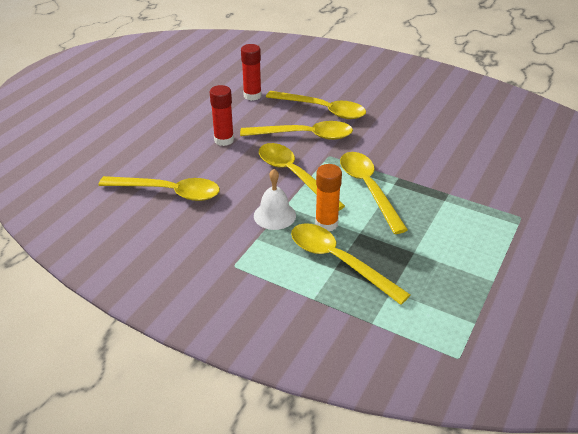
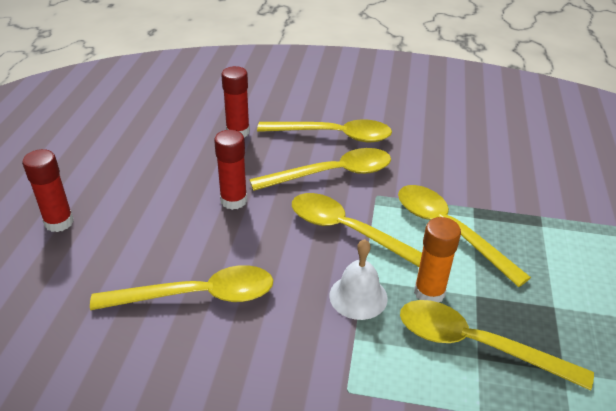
camera: 20 degrees left, 0 degrees up
(104, 132) = (59, 222): none -> red glue stick

